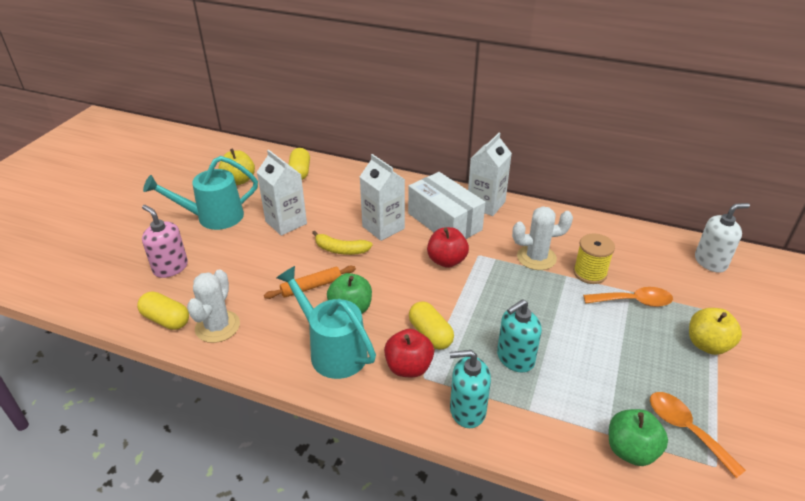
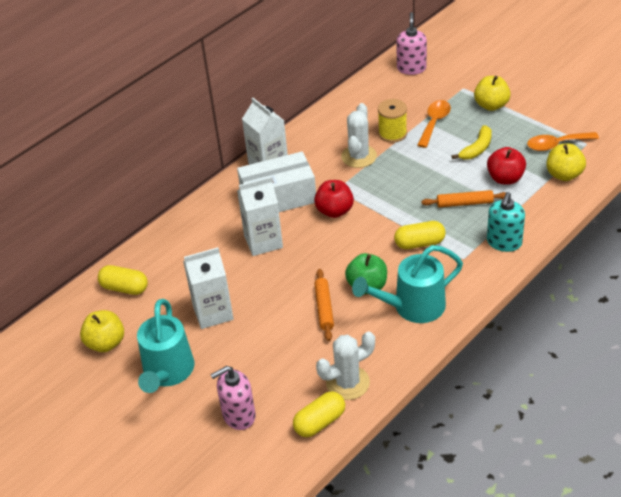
camera: 65 degrees left, 5 degrees up
(217, 326) = (347, 383): white cactus -> white cactus turned 60 degrees counterclockwise
(341, 249) = (281, 278): yellow banana -> yellow banana (476, 149)
(408, 367) = (450, 264): red apple -> red apple (505, 178)
(515, 358) = (465, 203): turquoise soap dispenser -> orange rolling pin
(631, 450) = (564, 175): green apple -> yellow apple
(710, 262) = (411, 68): white soap dispenser -> pink soap dispenser

